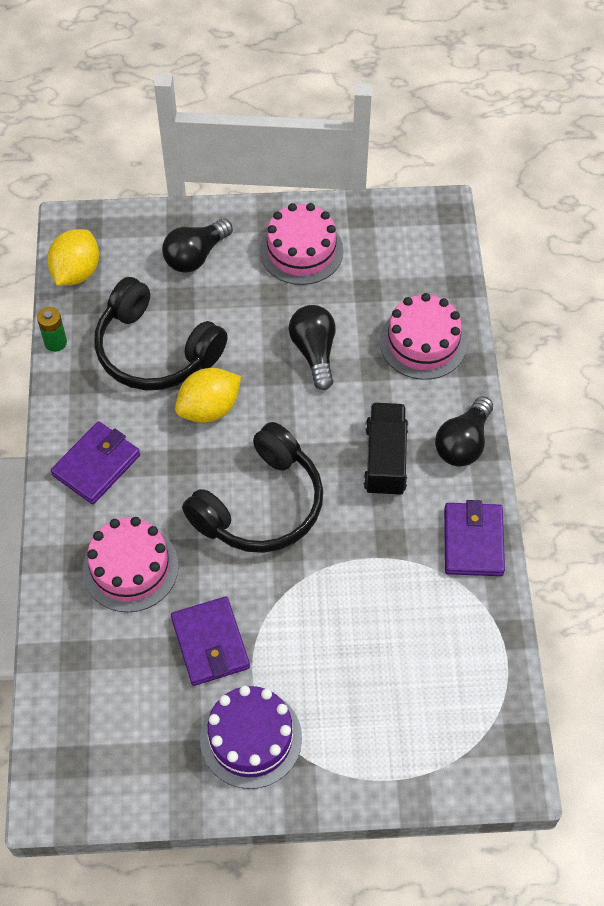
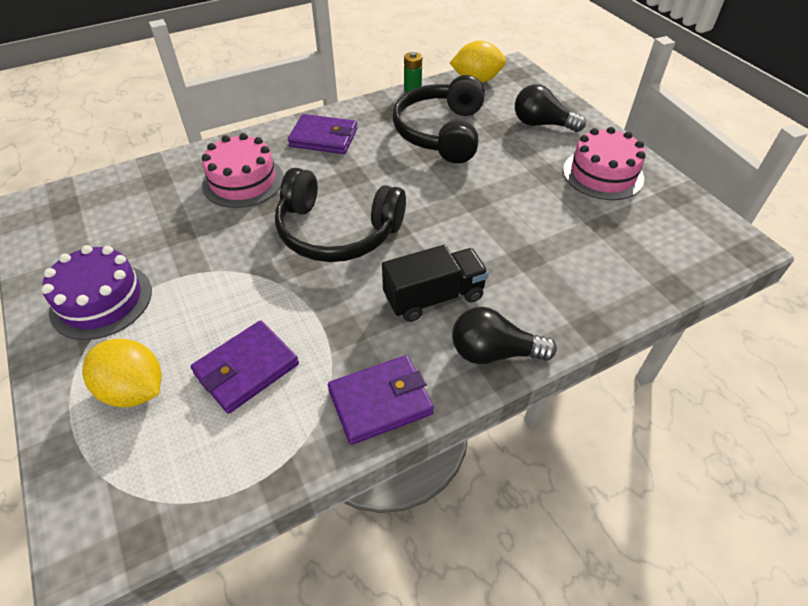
camera: 65 degrees right, 10 degrees down
(209, 409) = (410, 174): yellow lemon -> yellow lemon (134, 390)
(210, 643) = (189, 245): purple wallet -> purple wallet (246, 369)
(314, 352) = (510, 214): black light bulb -> none
(423, 343) = (583, 281): pink cake -> none

